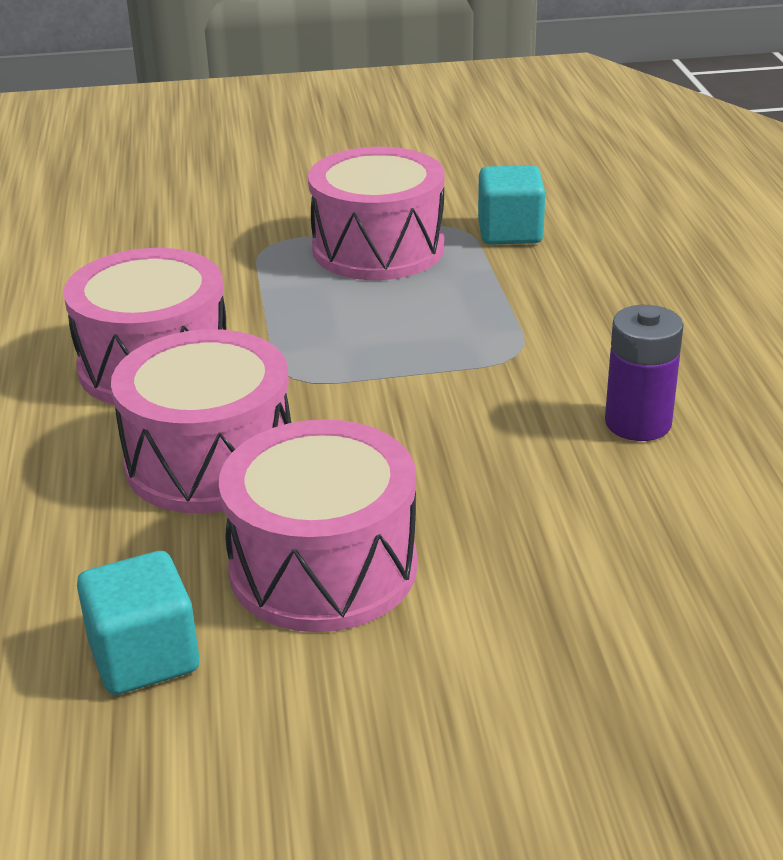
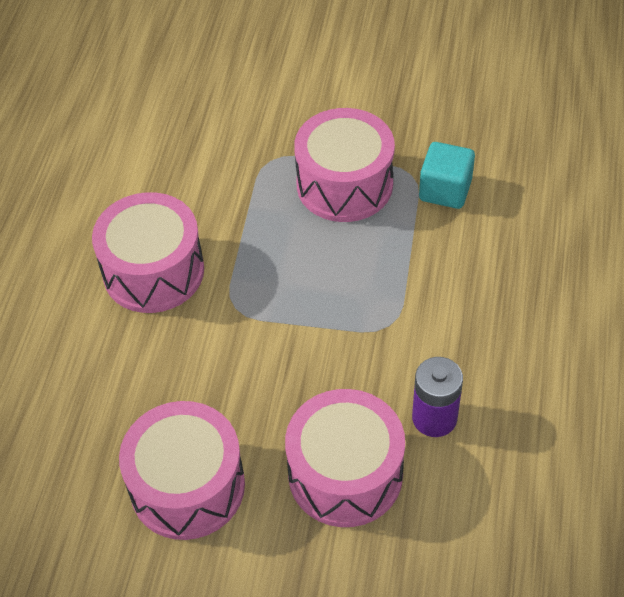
camera: 20 degrees right, 20 degrees up
(144, 657) = (66, 525): turquoise cube -> none
(210, 461) = (156, 373): pink drum -> pink drum (345, 474)

